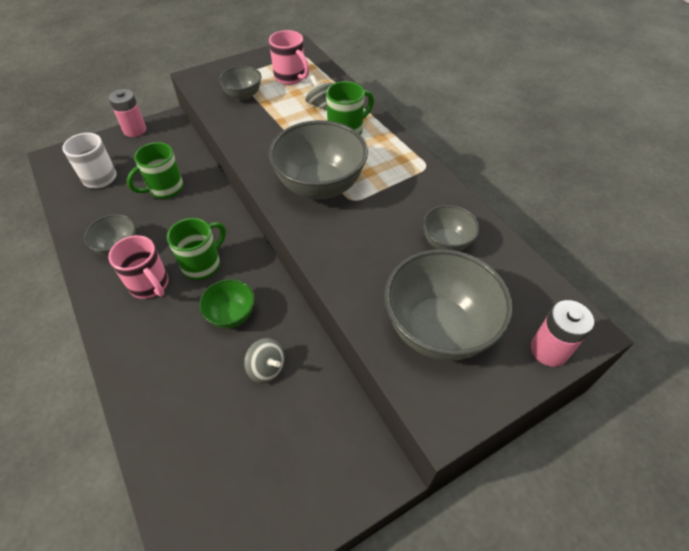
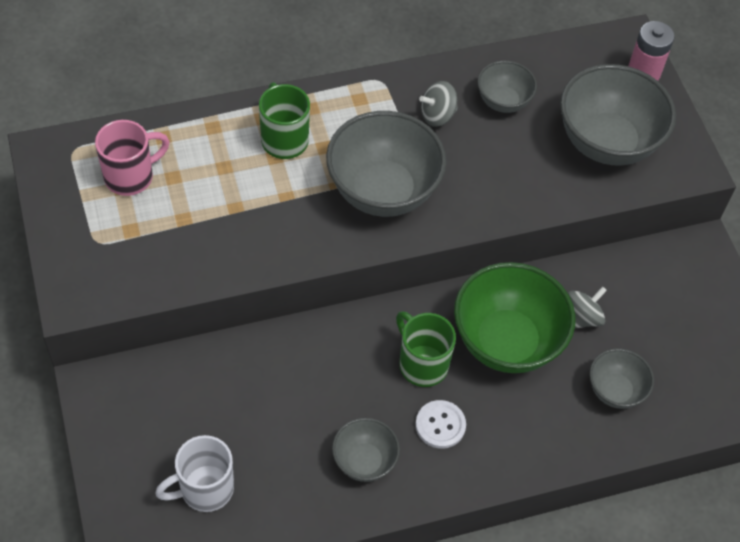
camera: 80 degrees left, 5 degrees up
(135, 130) = (99, 436): pink battery -> none
(150, 285) = (440, 425): pink mug -> white button
(165, 189) = (263, 399): green mug -> none
(231, 315) = (506, 342): green bowl -> green bowl, size x1.88
(243, 95) = (154, 243): grey bowl -> grey bowl (615, 391)
(320, 105) = (215, 155): grey spinning top -> grey spinning top (437, 115)

